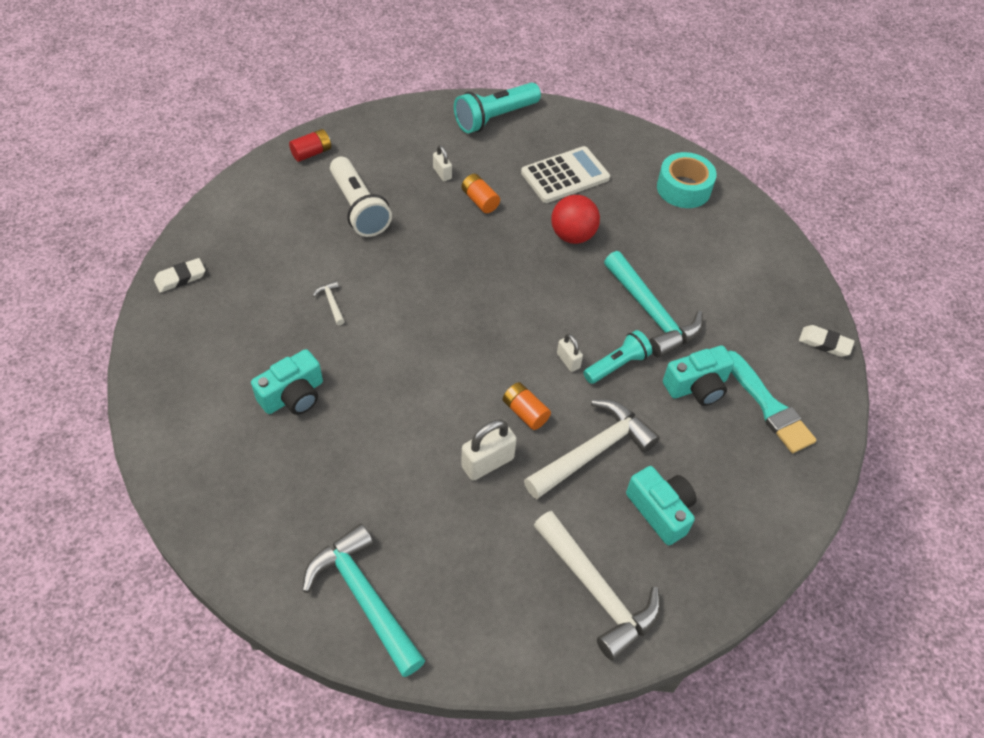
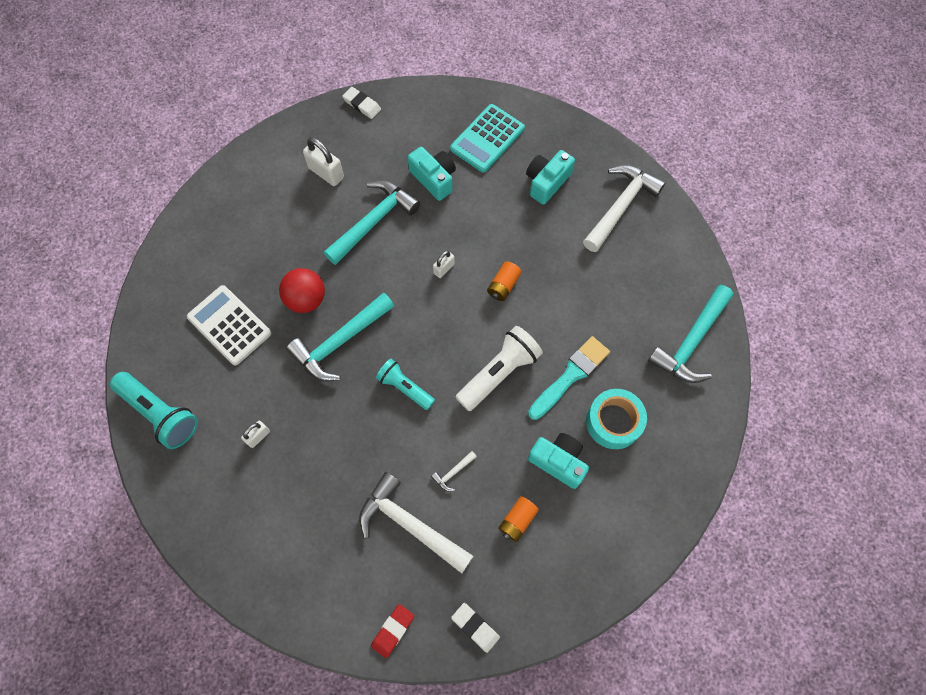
camera: 105 degrees left, 15 degrees up
(217, 221) = (393, 630): none -> red eraser
(312, 153) = (265, 580): red battery -> none
(359, 208) = (330, 497): white flashlight -> white flashlight (499, 373)
(480, 201) = (286, 389): orange battery -> orange battery (517, 520)
(487, 462) = (556, 298): white padlock -> white padlock (326, 173)
(513, 250) = (339, 342): none -> turquoise hammer
(593, 451) = (517, 232): white hammer -> white hammer (409, 524)
(617, 365) = (434, 234): turquoise flashlight -> turquoise flashlight (404, 387)
(683, 188) = (218, 225): turquoise tape -> turquoise tape (613, 422)
(747, 463) = (487, 139): none -> turquoise calculator
(769, 406) = (434, 132): turquoise brush -> turquoise brush (570, 376)
(824, 343) = (362, 105): white eraser -> white eraser turned 60 degrees counterclockwise

